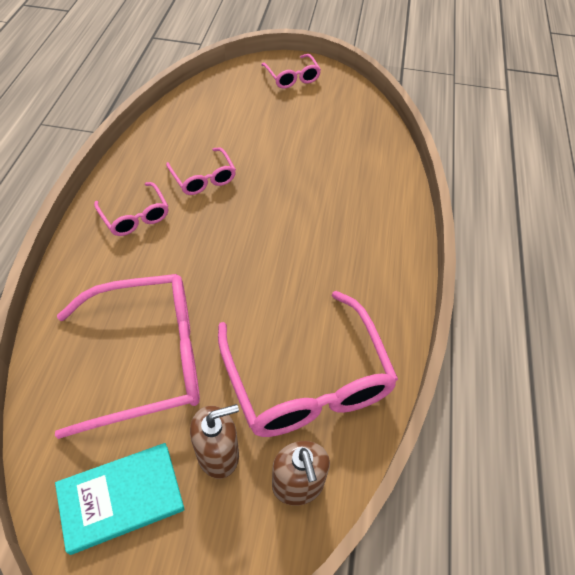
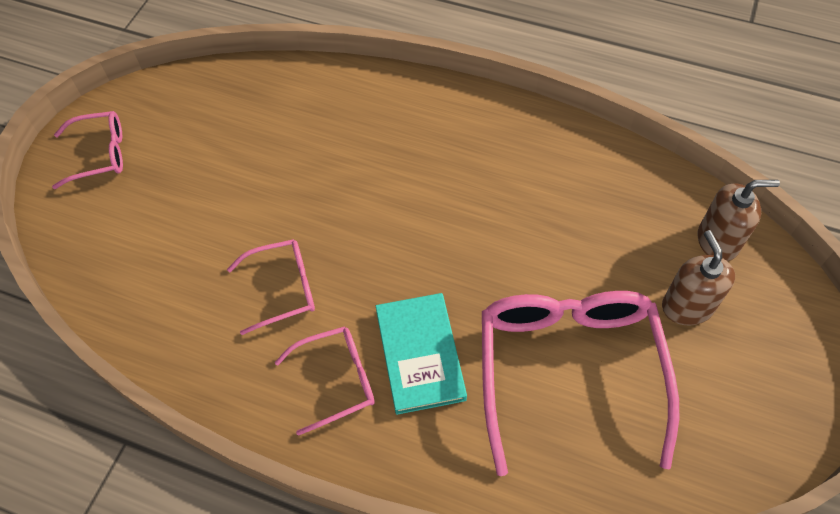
camera: 75 degrees left, 5 degrees up
(121, 498) = (734, 401): turquoise book -> turquoise book (420, 354)
(307, 379) = (606, 216): pink glasses -> none

